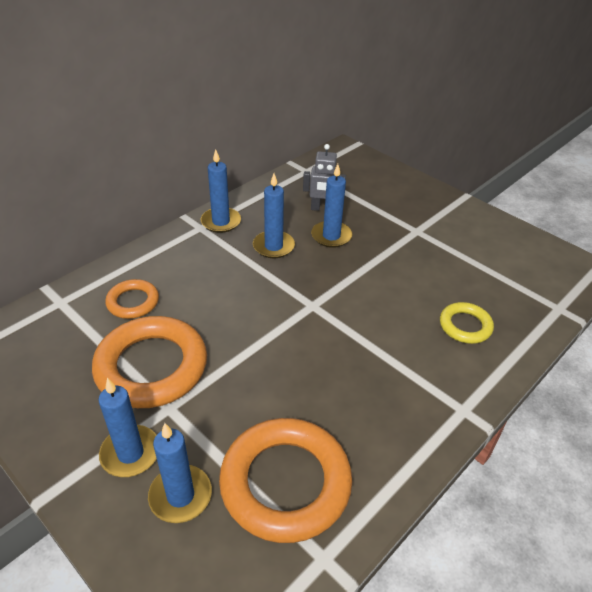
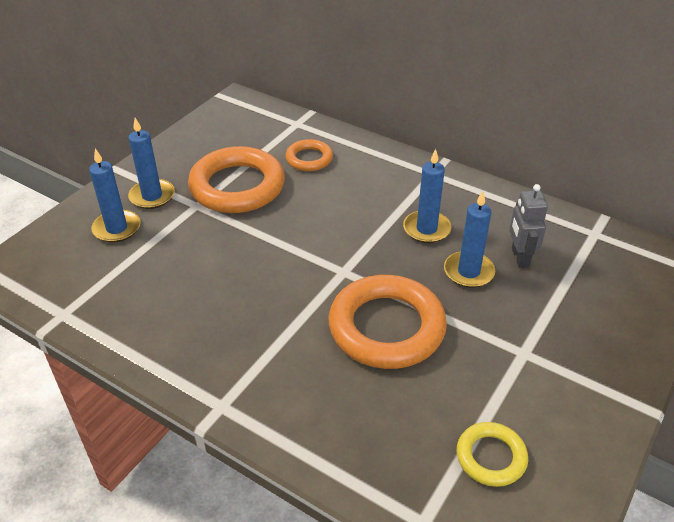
camera: 80 degrees right, 0 degrees up
(221, 222) = (449, 185): blue candle -> none
(285, 483) = (129, 282): orange ring -> orange ring (386, 327)
(465, 326) = (352, 407): yellow ring -> yellow ring (491, 457)

